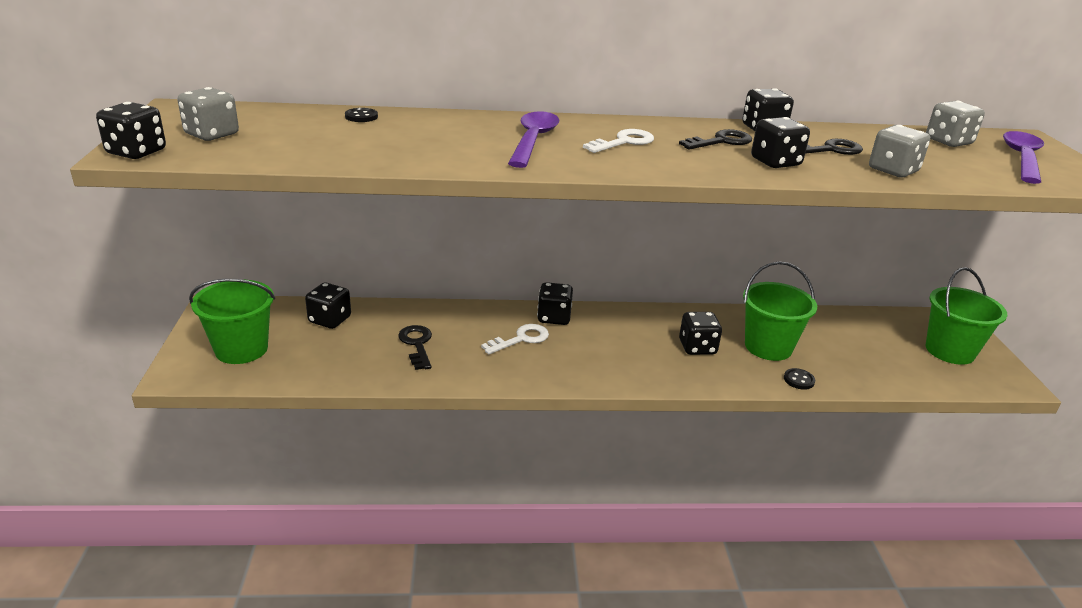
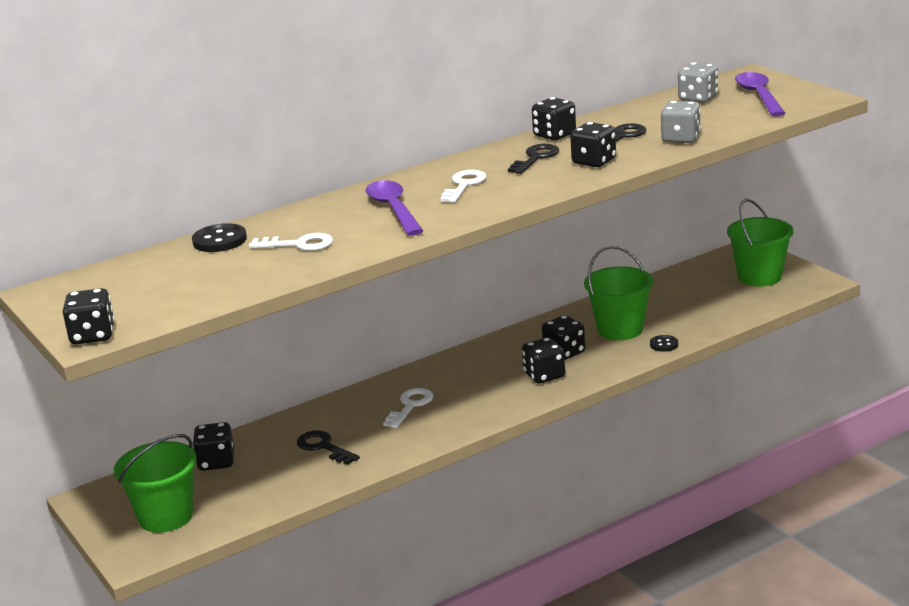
camera: 25 degrees left, 5 degrees down
(212, 134) = (124, 300): grey dice -> none
(361, 116) = (219, 240): black button -> black button, size x1.67
(412, 141) = (299, 244): none -> white key
(554, 317) = (420, 378): black dice -> black dice (544, 375)

